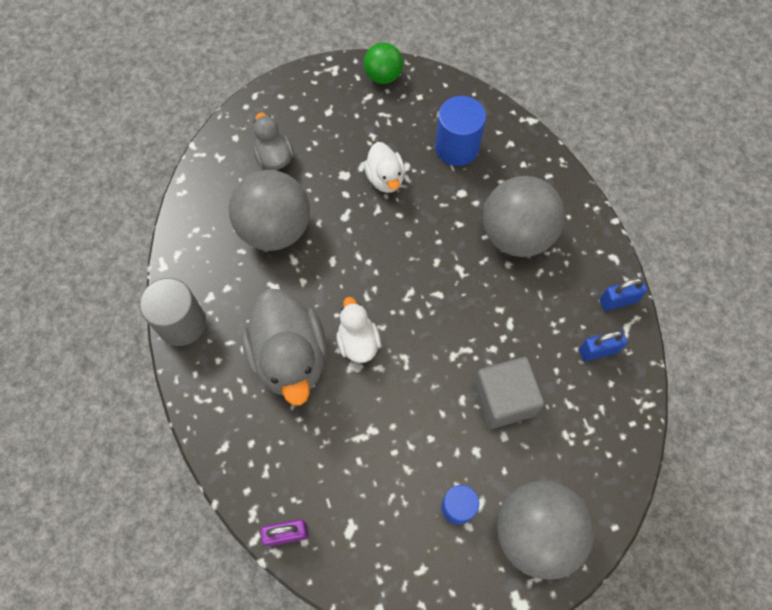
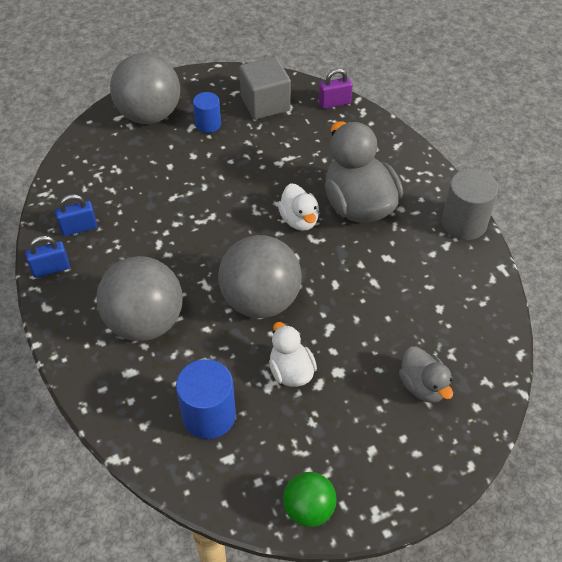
camera: 175 degrees right, 15 degrees down
(275, 229) = (400, 309): grey ball -> grey ball (260, 300)
(503, 399) = (169, 188): grey cube -> grey cube (265, 103)

